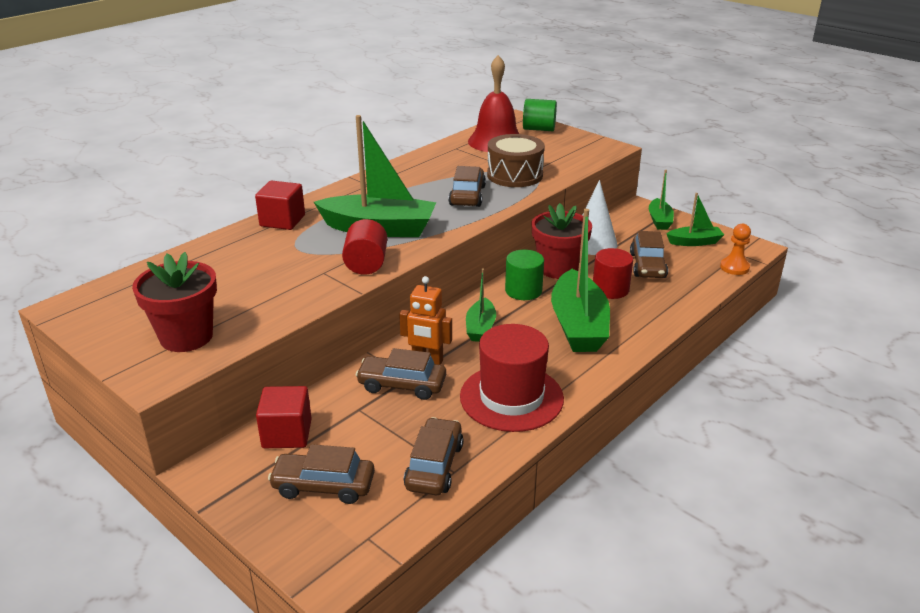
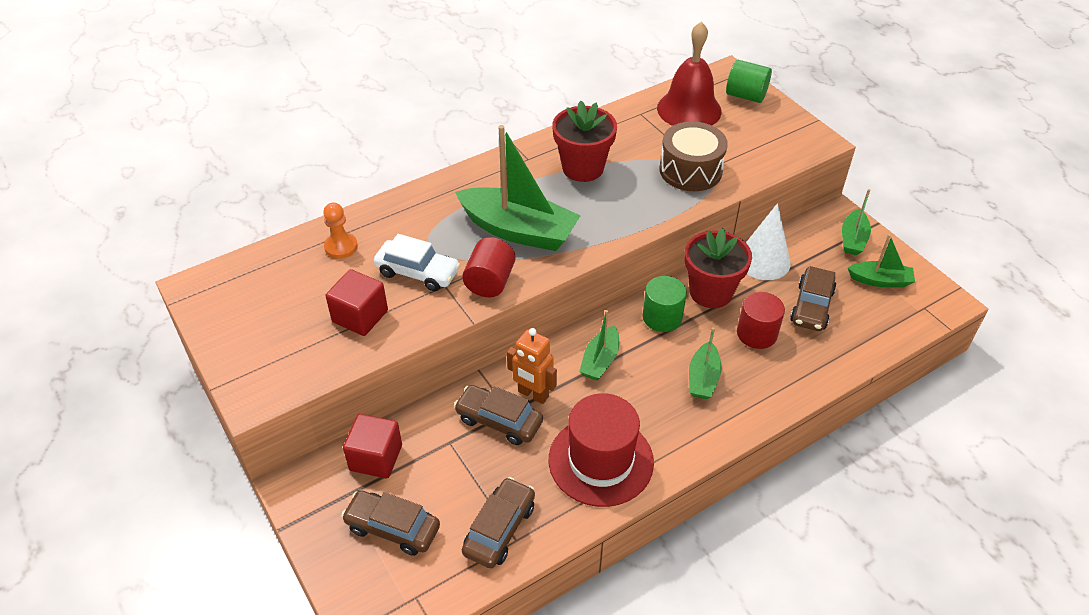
camera: 15 degrees right, 15 degrees up
(186, 337) = (294, 349): red flower pot -> red flower pot (583, 168)
(282, 221) = (425, 200): red cube -> red cube (360, 316)
(294, 267) = (418, 272): none -> white car
(467, 196) = (627, 195): brown car -> none
(578, 325) = (703, 378): green boat -> green boat, size x0.53
(734, 267) = (910, 328): orange pawn -> orange pawn (341, 247)

